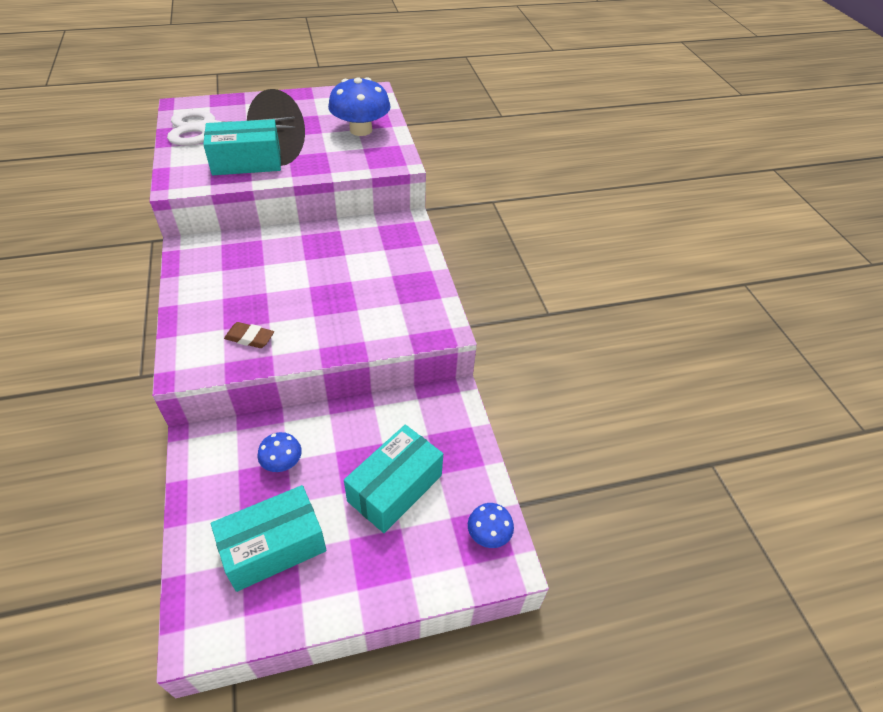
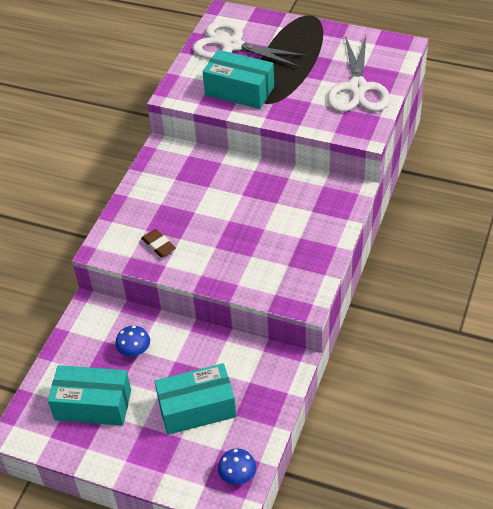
camera: 40 degrees right, 0 degrees up
(361, 130) = (358, 88): blue mushroom -> white scissors

